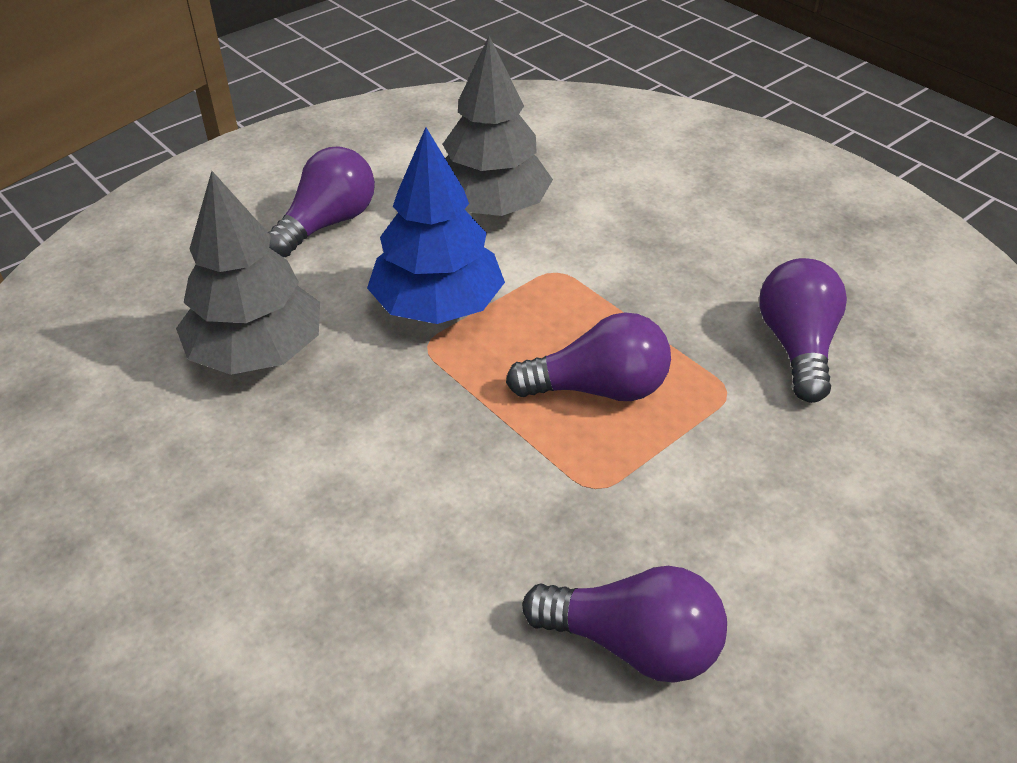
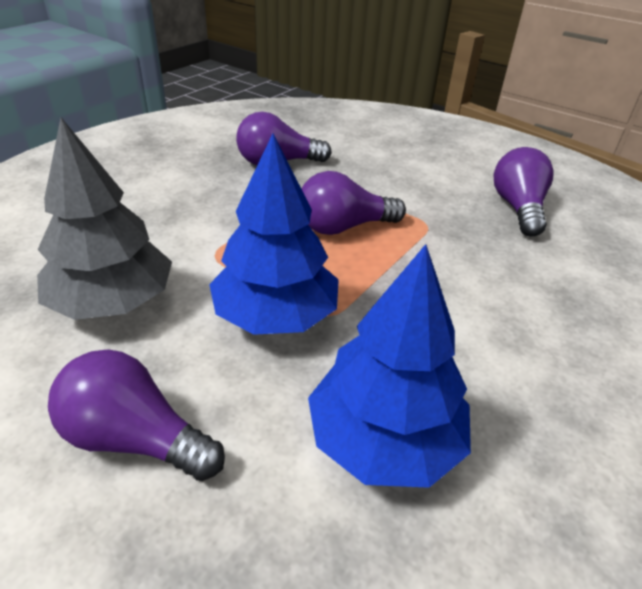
camera: 105 degrees left, 5 degrees down
(257, 352) = (384, 440): grey tree -> blue tree
(598, 388) = (343, 227): purple light bulb -> purple light bulb turned 90 degrees counterclockwise

